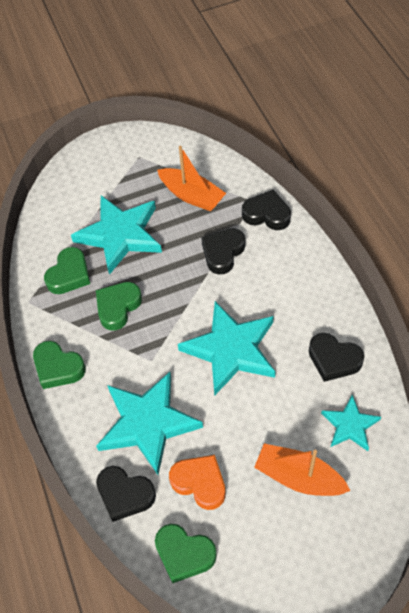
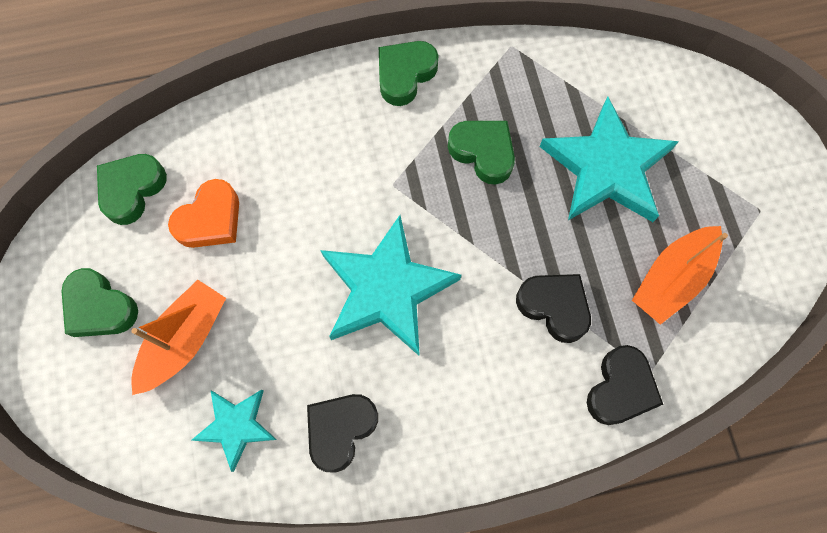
camera: 95 degrees right, 15 degrees up
(69, 275) = (547, 97): green heart -> green heart (100, 307)
(125, 495) = (219, 135): black heart -> none
(148, 423) = (304, 170): turquoise star -> none

